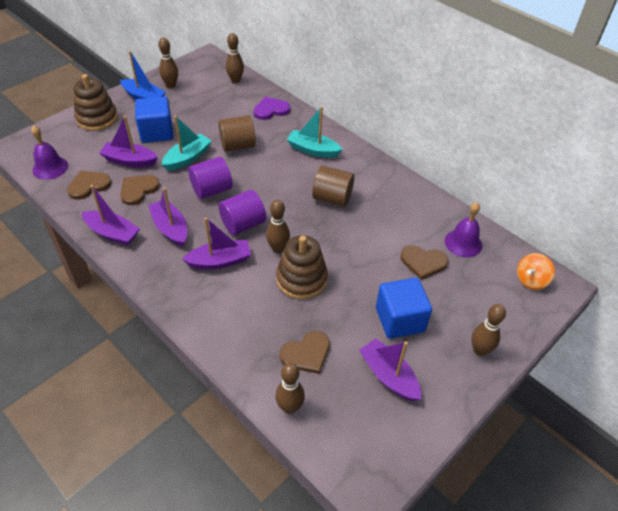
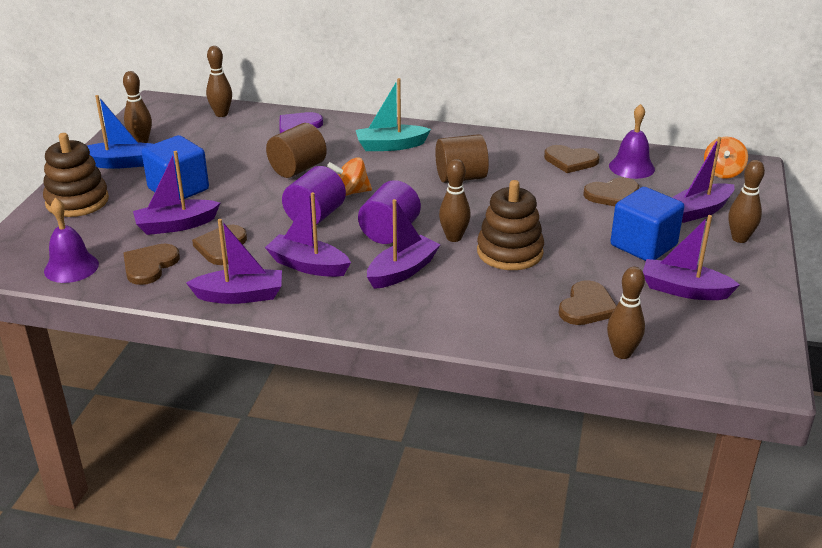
camera: 30 degrees left, 15 degrees down
(188, 158) = (249, 199): turquoise boat -> none
(251, 179) = (350, 192): none -> orange spinning top
(423, 216) = (570, 160): none -> brown heart
(474, 308) = (698, 211): none -> purple boat

